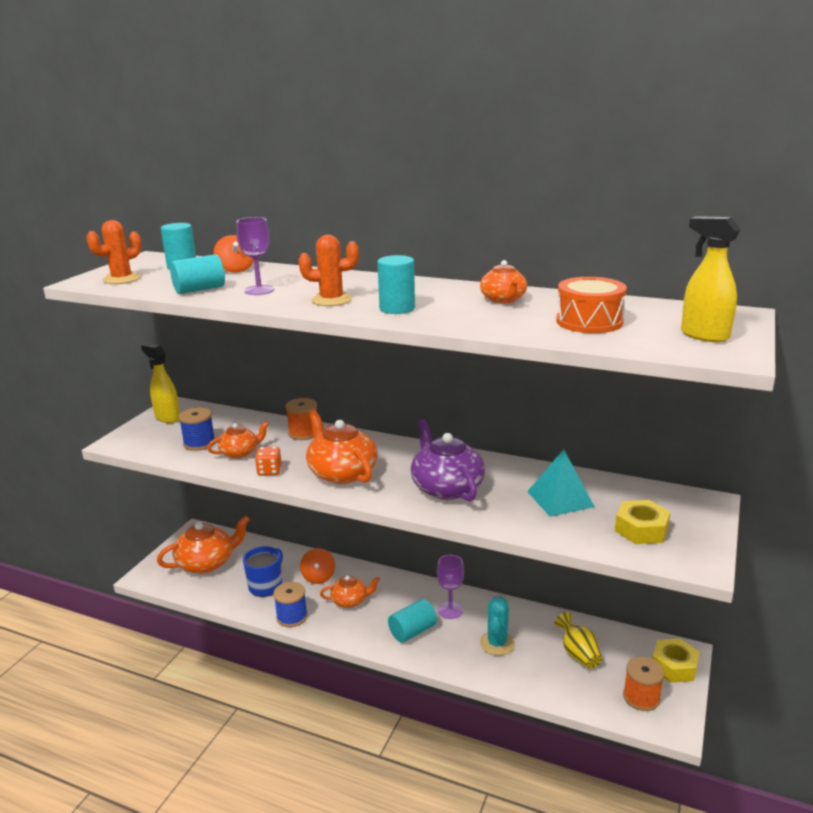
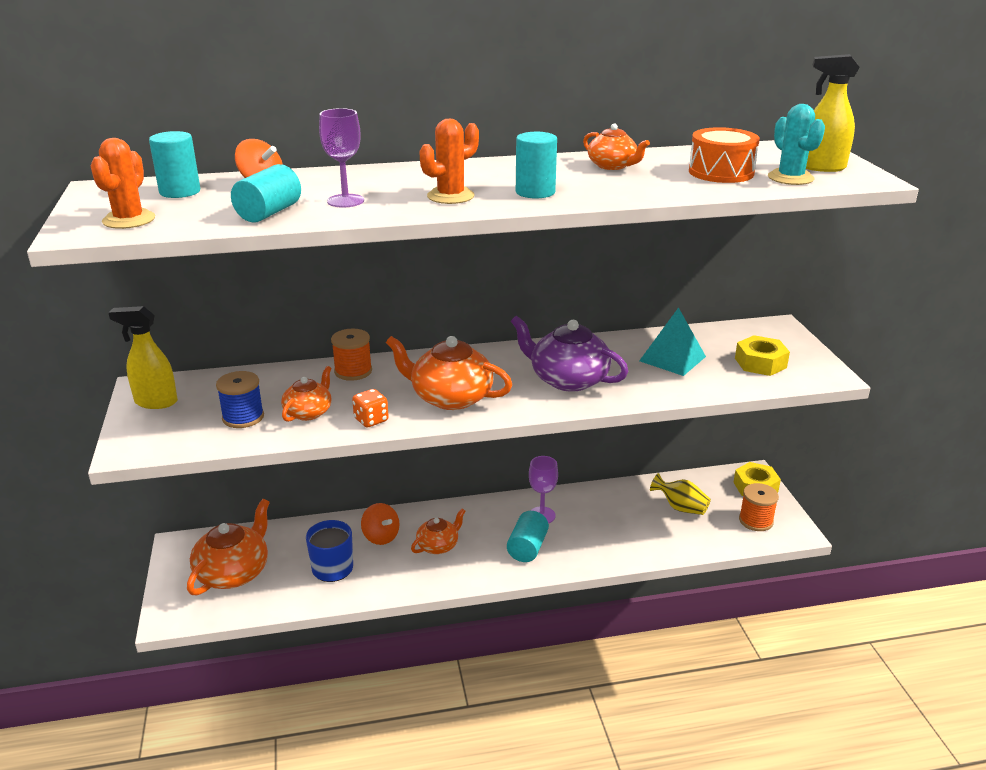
camera: 35 degrees left, 5 degrees up
(292, 617) = (395, 585): blue spool -> none
(497, 643) = (610, 527): turquoise cactus -> turquoise cactus (790, 178)

